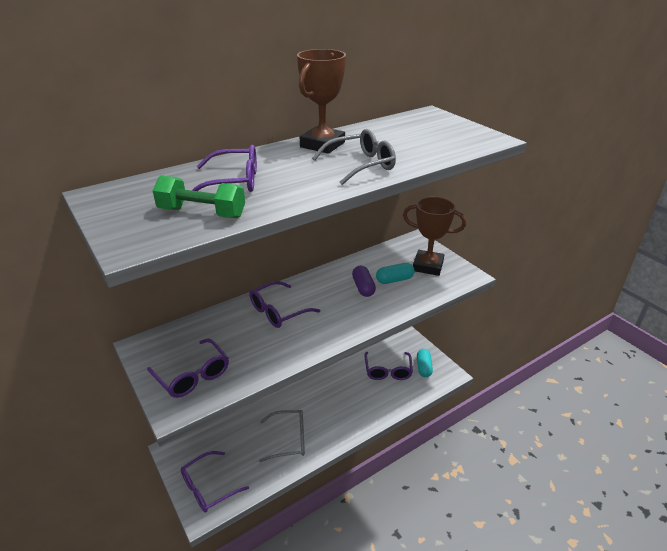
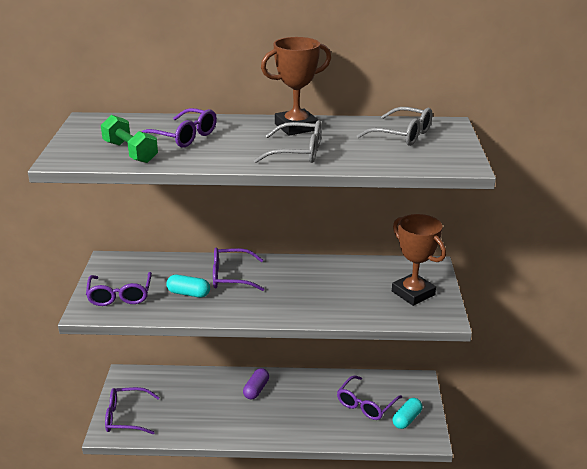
camera: 35 degrees right, 5 degrees down
(289, 439) = (219, 415): grey glasses -> grey glasses (402, 135)
(363, 287) = (325, 287): purple capsule -> purple capsule (256, 389)
(394, 280) = (363, 292): turquoise capsule -> turquoise capsule (188, 293)

